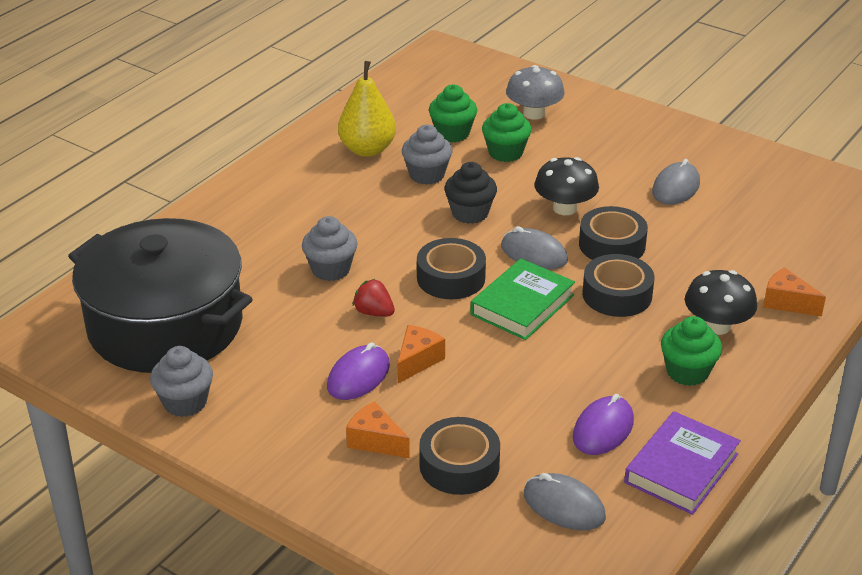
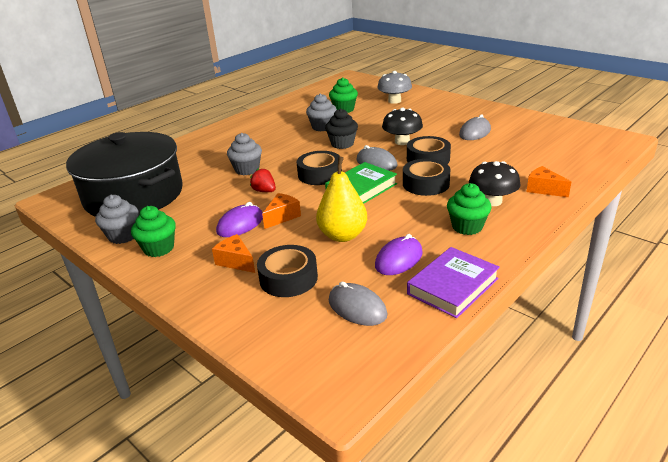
camera: 10 degrees right, 5 degrees down
(367, 149) = (292, 116): yellow pear -> yellow pear (343, 235)
(505, 153) = (372, 117): green cupcake -> green cupcake (159, 248)

